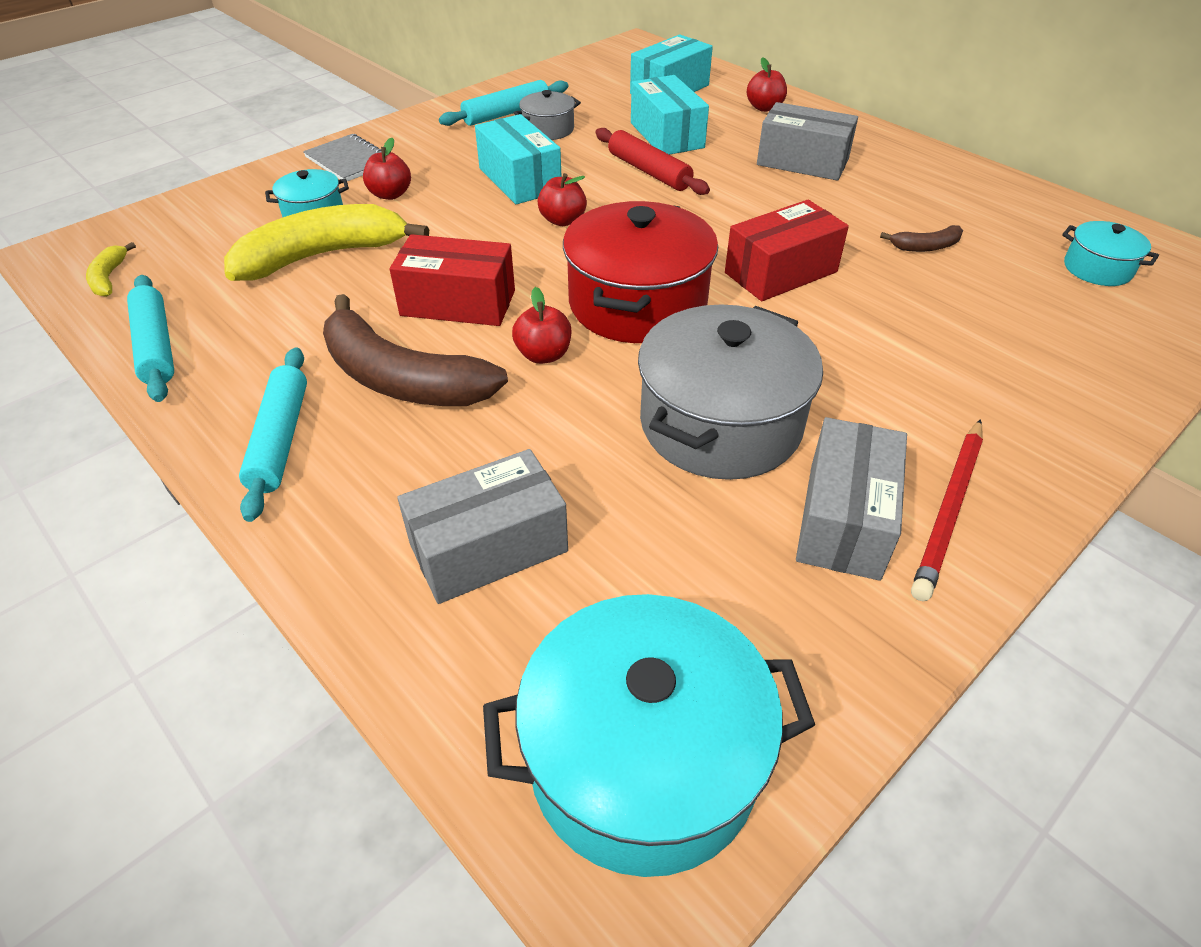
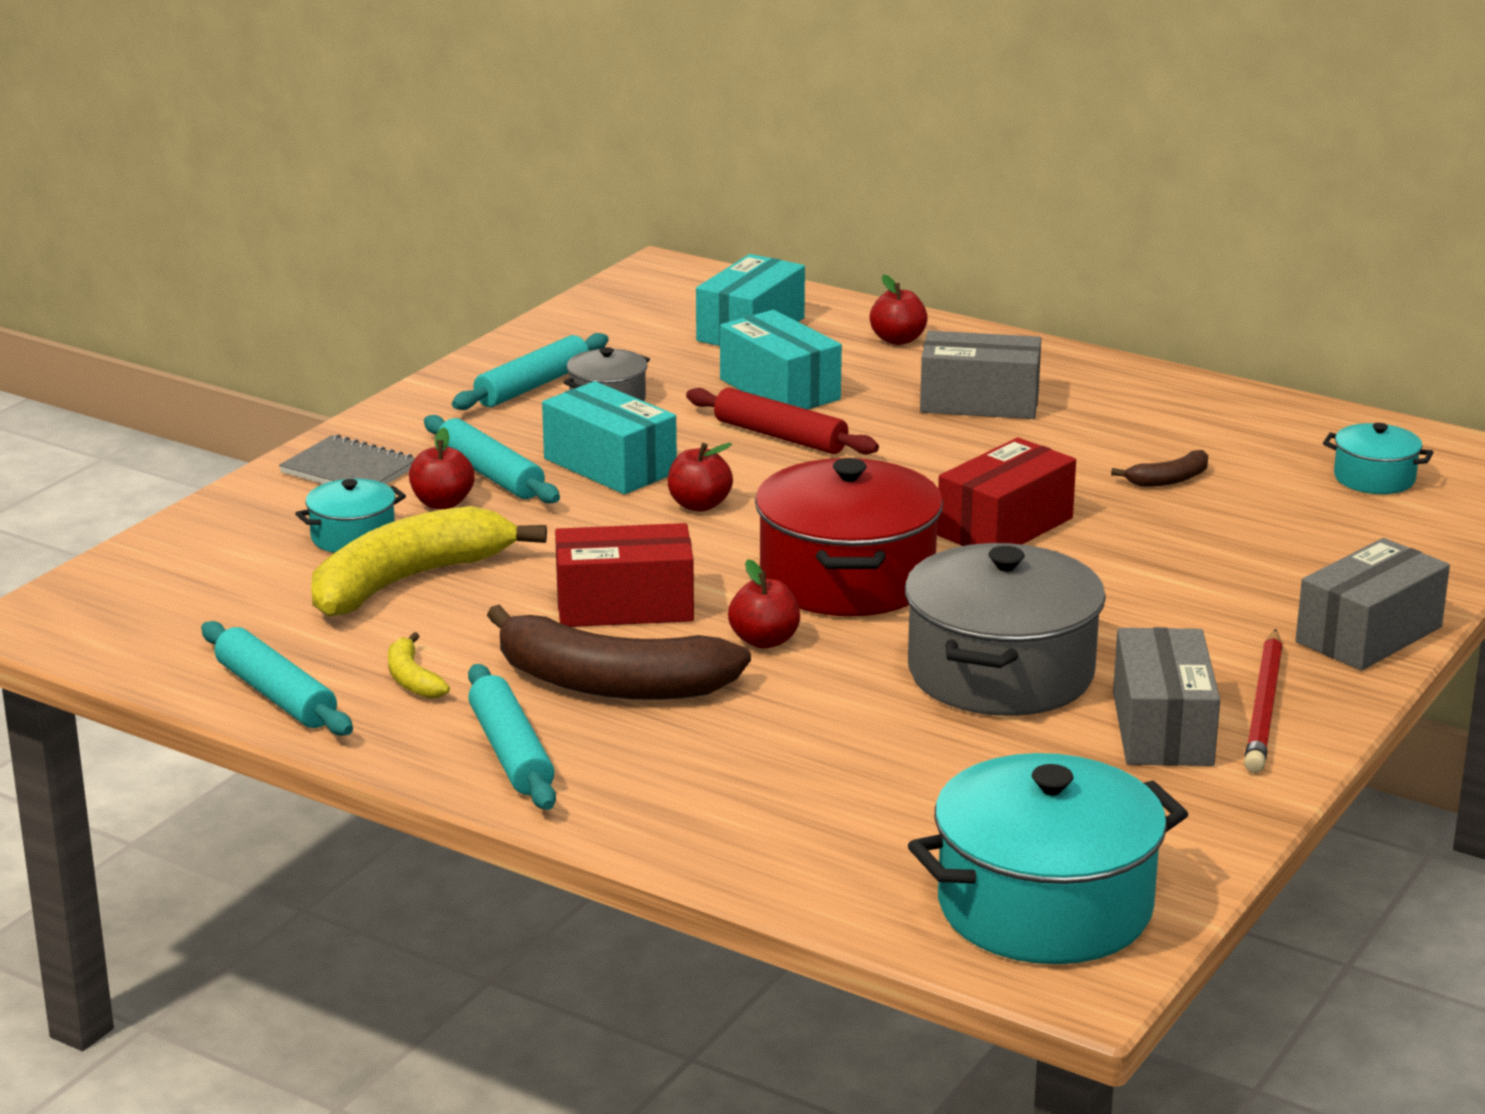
camera: 15 degrees left, 20 degrees down
(109, 278) = (138, 638): yellow banana -> yellow banana (412, 679)
(436, 176) = (490, 474): none -> turquoise rolling pin
(488, 547) = (810, 800): grey box -> grey box (1368, 634)

